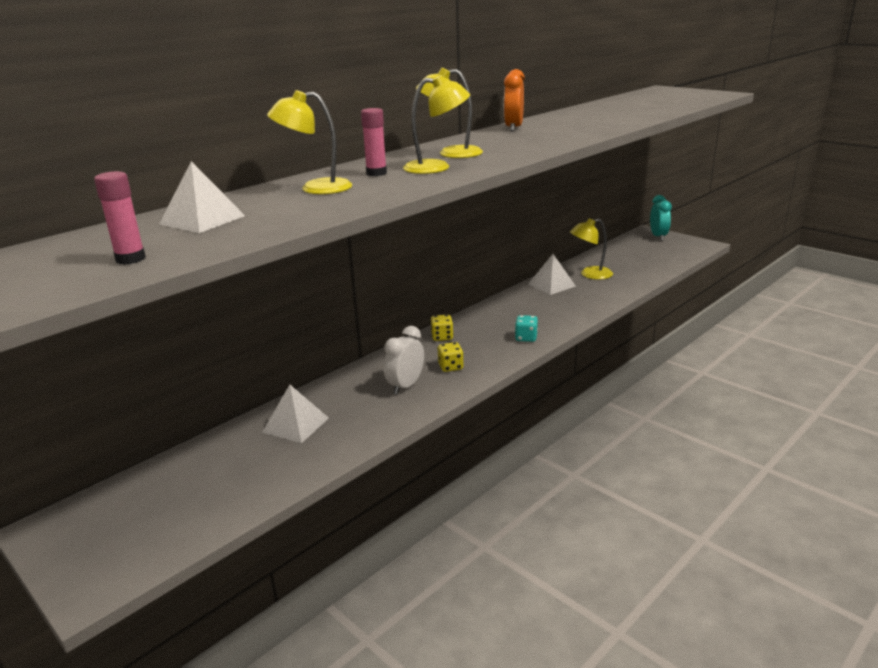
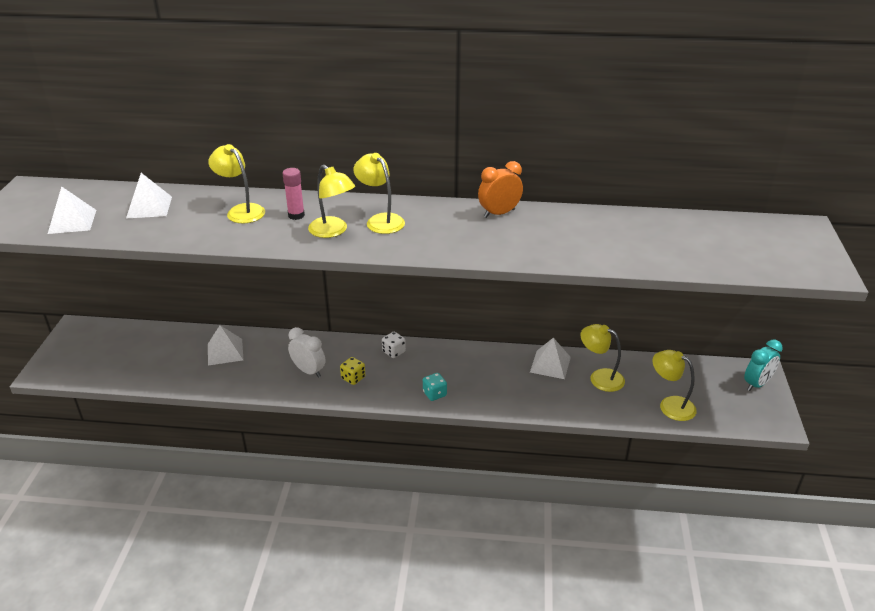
camera: 50 degrees right, 10 degrees up
(130, 259) = (72, 221): pink glue stick -> white pyramid
(405, 386) = (308, 371): white clock -> white clock turned 45 degrees clockwise
(442, 337) = (394, 352): yellow dice -> white dice
(649, 265) = (670, 405): none -> yellow lamp

